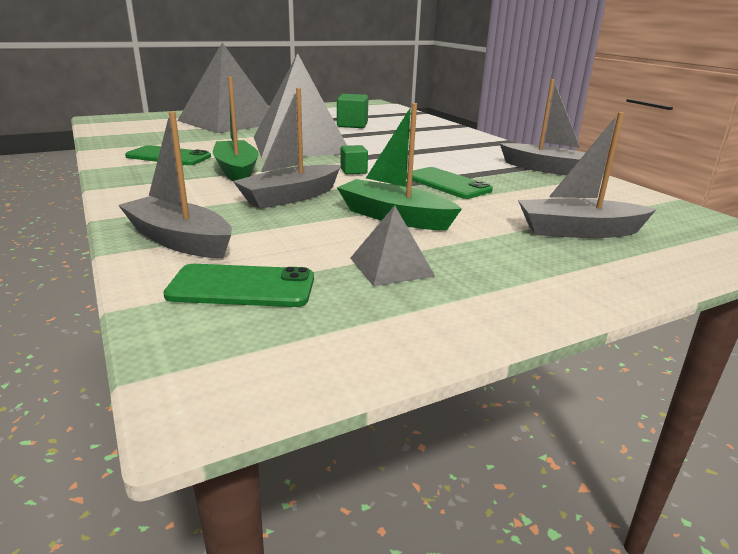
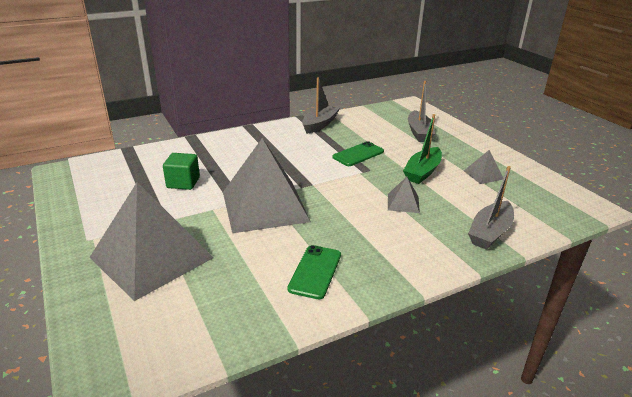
camera: 90 degrees left, 5 degrees up
(237, 171) = (352, 229): green boat -> none
(242, 287) = (526, 208): green phone -> none
(291, 197) = (403, 203): grey boat -> grey pyramid
(353, 171) = (339, 182): green cube -> none

